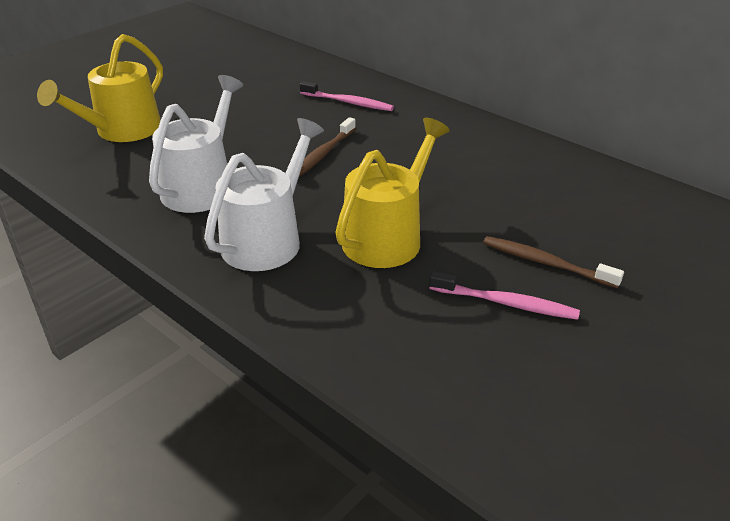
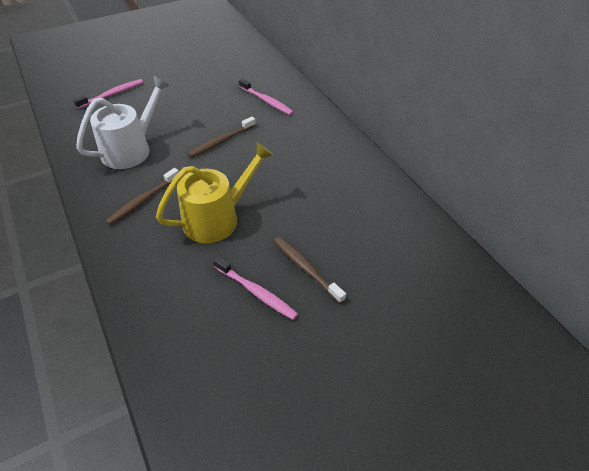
camera: 20 degrees right, 10 degrees up
(122, 130) = (112, 94): yellow watering can -> pink toothbrush
(267, 239) = (143, 200): white watering can -> brown toothbrush

